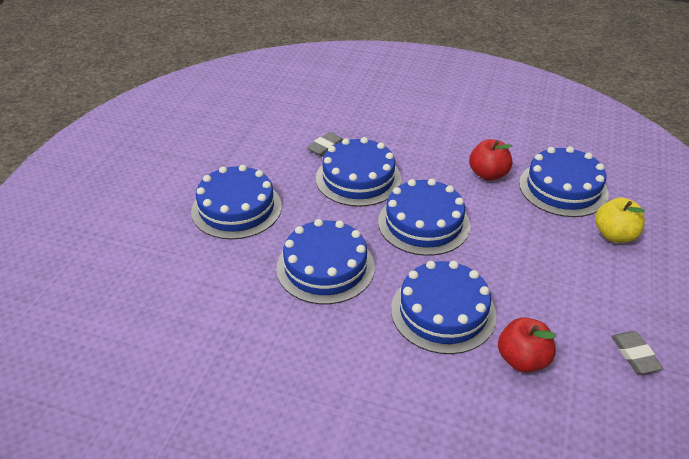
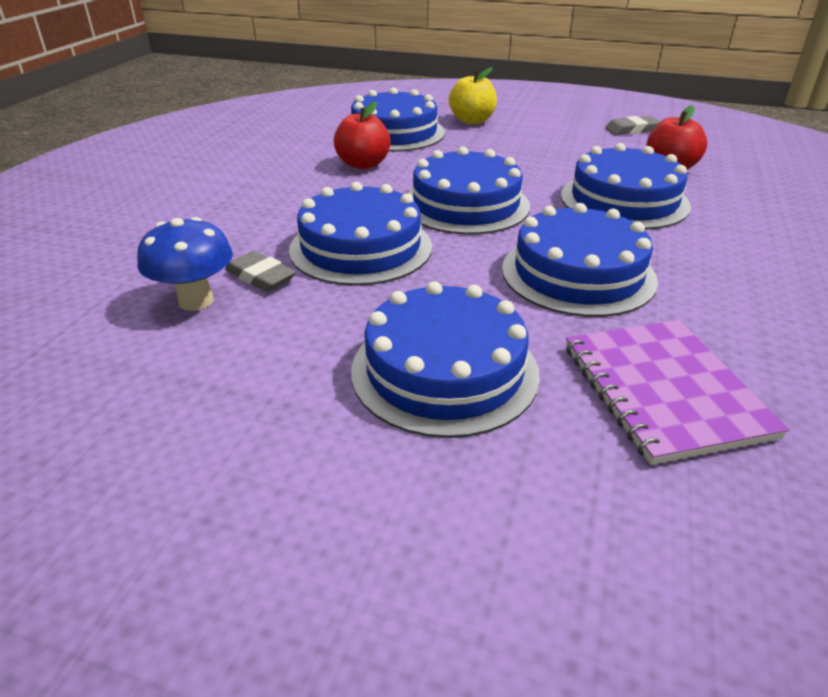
camera: 90 degrees left, 5 degrees down
(208, 282) = (664, 390): none -> purple notebook
(303, 131) = (196, 301): none -> blue mushroom

